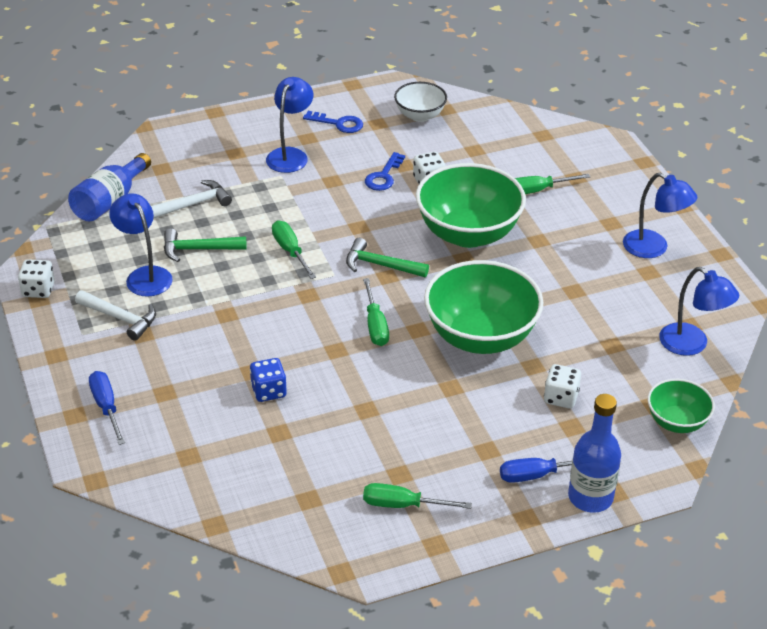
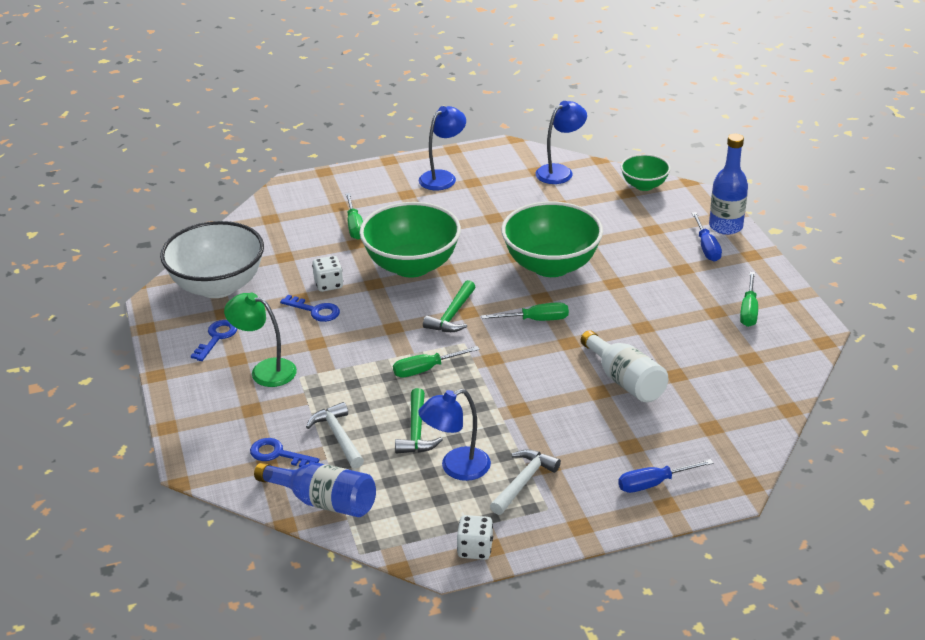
camera: 85 degrees left, 5 degrees down
(174, 173) = (278, 454): none -> blue key
(268, 391) = (624, 381): blue dice -> white bottle
(290, 155) = (265, 370): blue lamp -> green lamp
(420, 115) = (217, 286): white bowl -> white bowl, size x1.87
(561, 397) = (622, 232): white dice -> none

